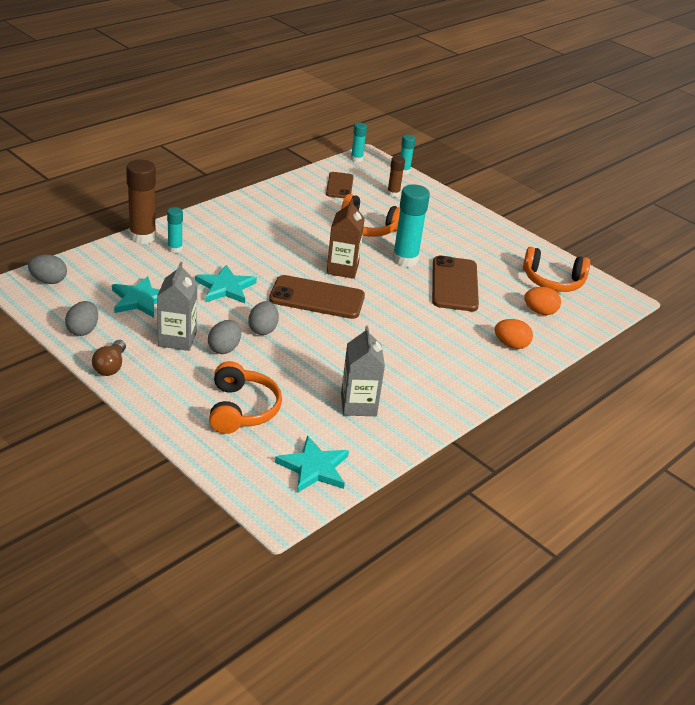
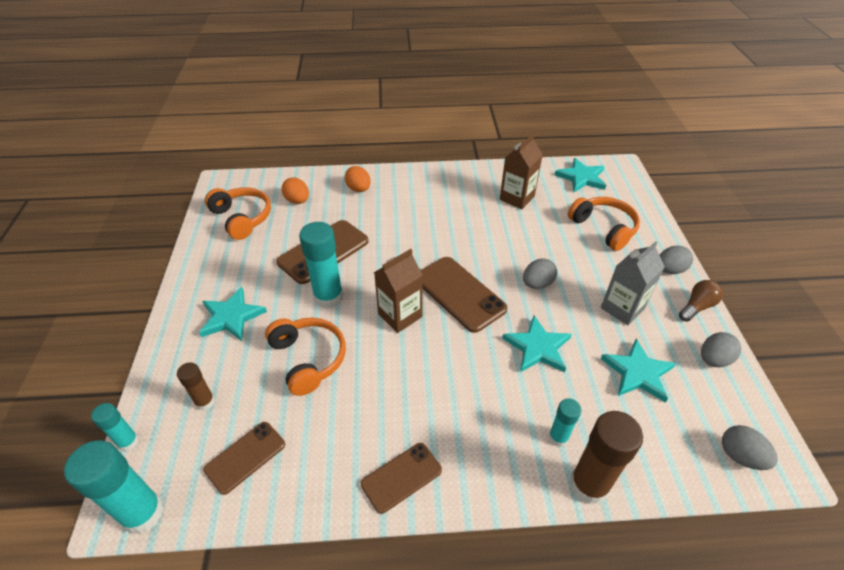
camera: 135 degrees left, 10 degrees up
(224, 348) = (585, 281): grey egg -> grey egg (669, 270)
(242, 409) = (604, 228): orange headphones -> orange headphones turned 105 degrees clockwise
(250, 206) = (401, 477): none -> brown phone
(356, 159) = (143, 513): turquoise glue stick -> turquoise glue stick, size x1.82
(358, 405) = (517, 198): grey carton -> brown carton
(446, 228) = (231, 317): none -> turquoise star

